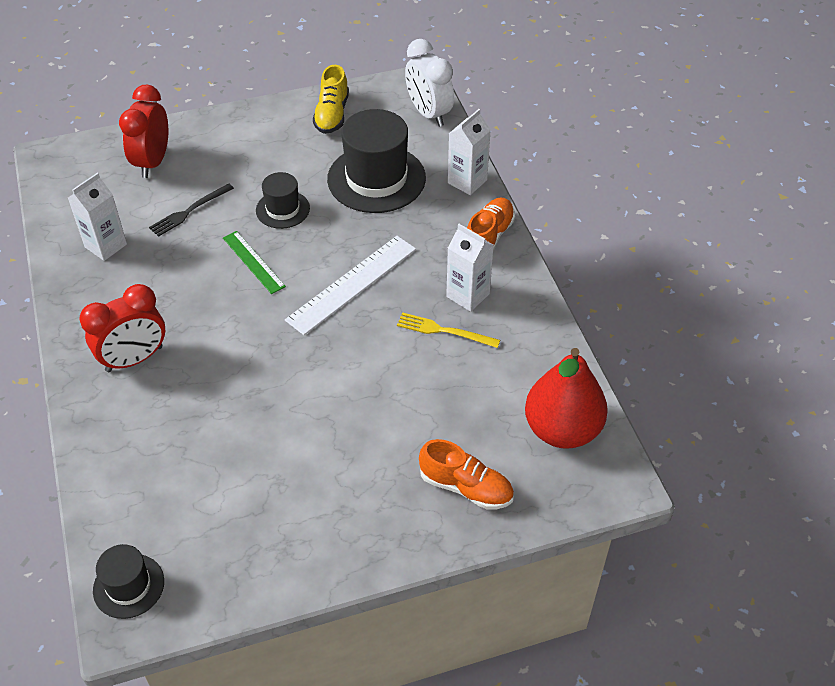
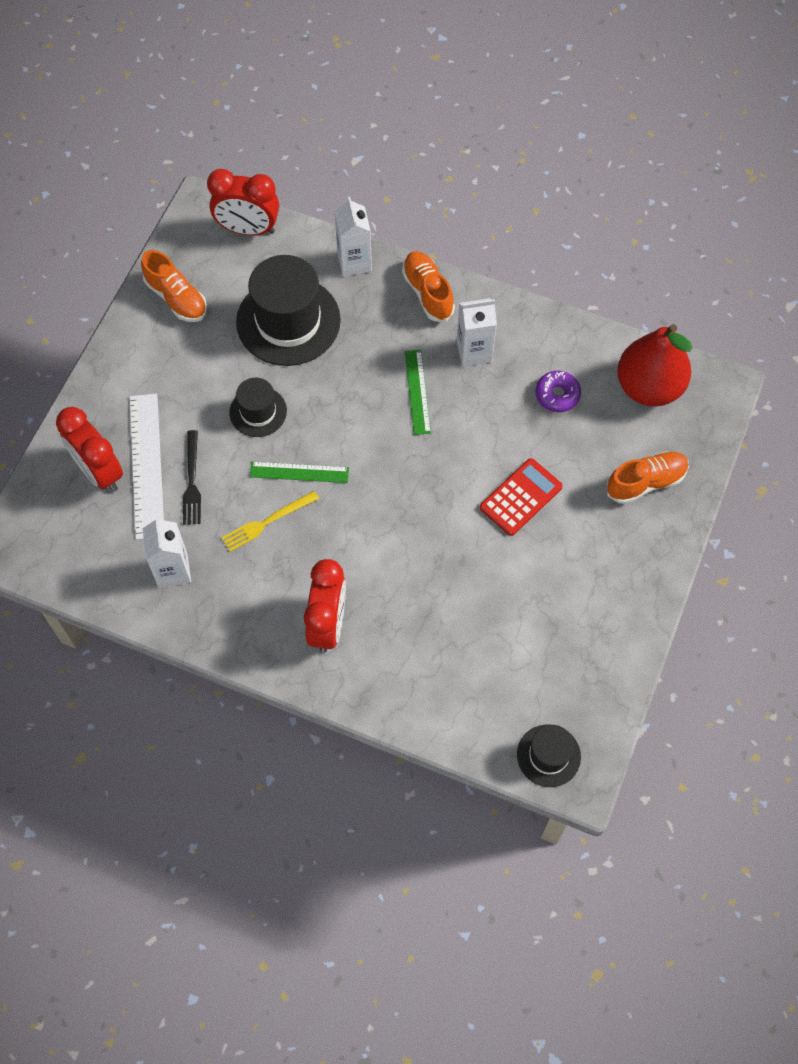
camera: 50 degrees left, 15 degrees up
(332, 114) = (176, 298): yellow shoe -> orange shoe
(352, 284) = (389, 419): white ruler -> white ruler (146, 465)
(364, 408) = (521, 497): none -> red calculator
(394, 285) = (417, 392): none -> green ruler
(428, 114) = (248, 229): white clock -> red clock
(444, 331) = (494, 392): yellow fork -> yellow fork (267, 522)
(485, 372) = (557, 395): none -> purple donut

